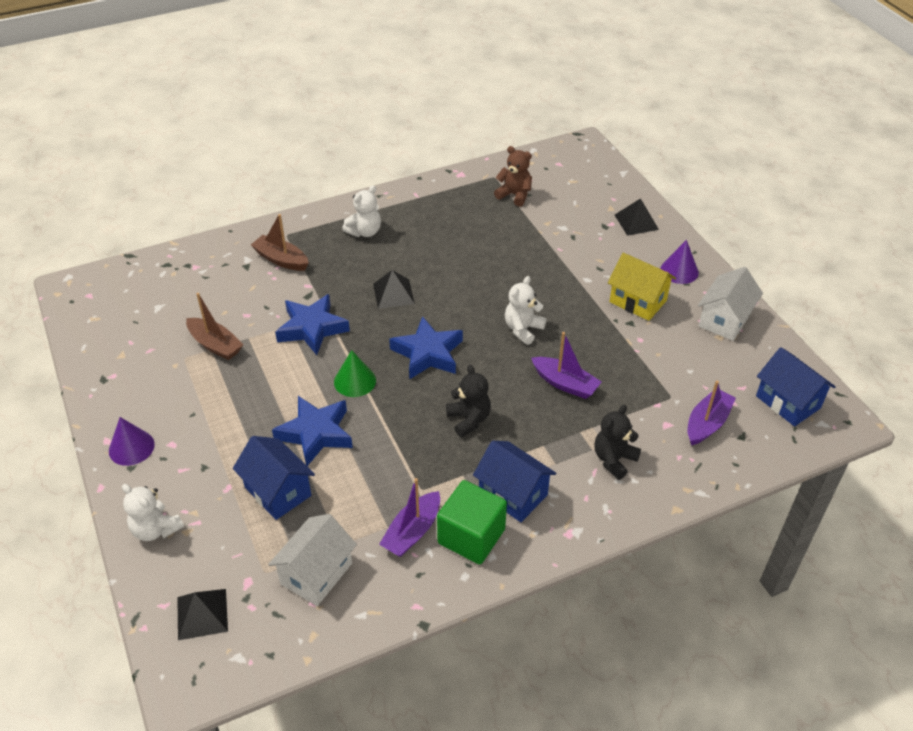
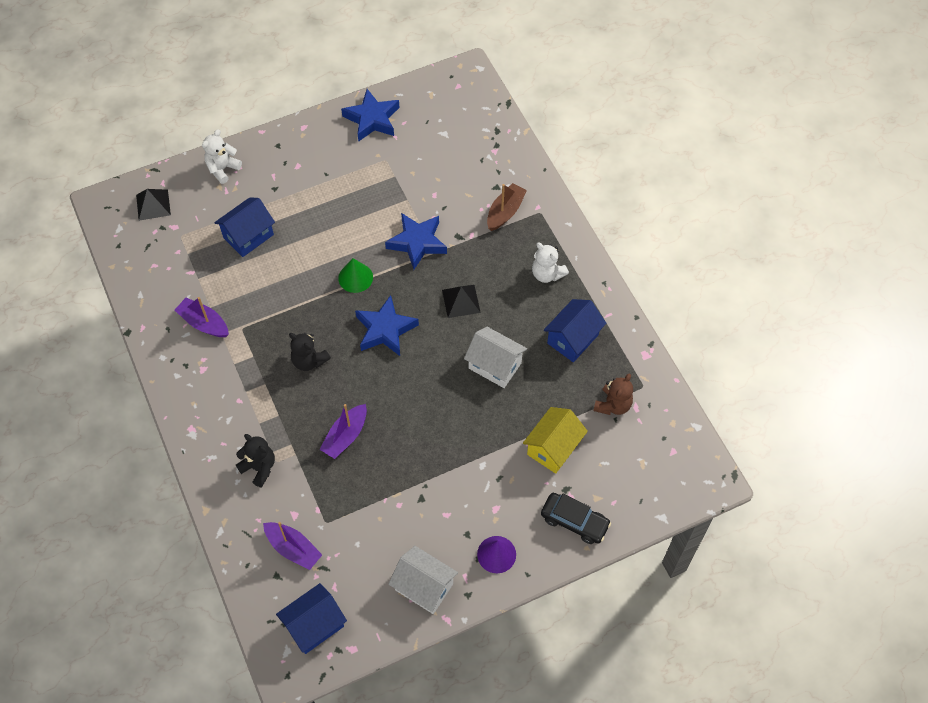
camera: 90 degrees right, 15 degrees up
(131, 447) = (296, 142): purple cone -> none
(215, 345) = (399, 178): brown boat -> none
(316, 433) = (301, 255): blue star -> blue star (372, 119)
(316, 573) = (176, 266): white house -> white house (495, 365)
(469, 419) = (309, 361): black teddy bear -> black teddy bear turned 60 degrees clockwise
(471, 536) = (195, 362): green cube -> none
(513, 494) = (231, 391): blue house -> blue house (572, 339)
(523, 329) = (413, 405): white teddy bear -> none
(636, 222) = (574, 521): black pyramid -> black car
(638, 301) = (451, 508): yellow house -> yellow house (553, 448)

